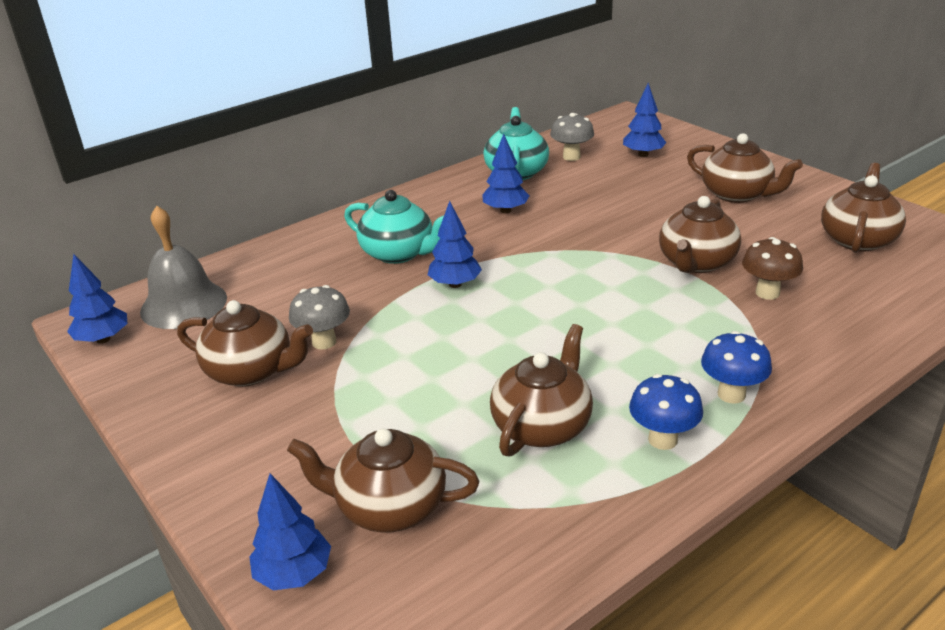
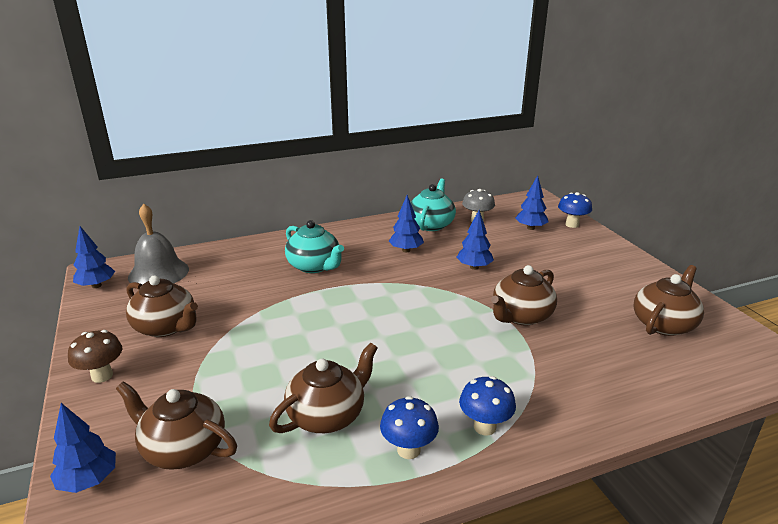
camera: 15 degrees right, 5 degrees down
(324, 342) = (224, 317): grey mushroom -> none
(455, 284) = (337, 295): blue tree -> blue tree (474, 267)
(690, 142) = (572, 224): none -> blue mushroom
(737, 194) = (585, 270): brown teapot -> none
(767, 293) = (563, 351): brown mushroom -> brown mushroom (102, 376)

